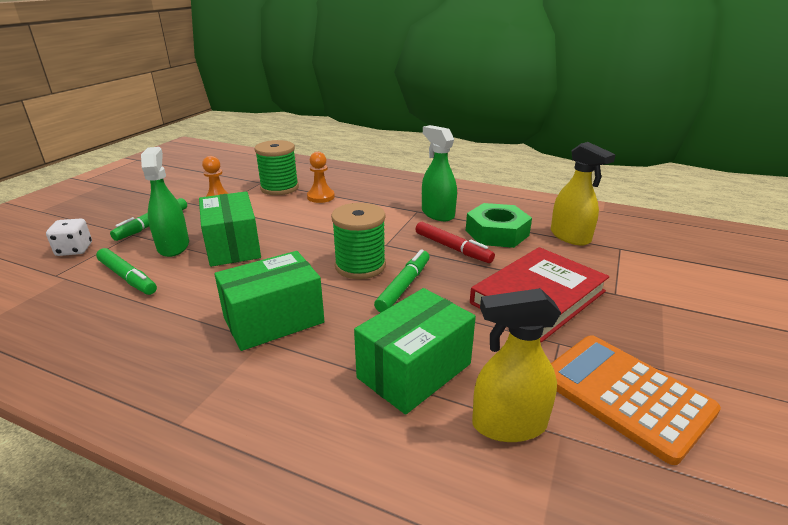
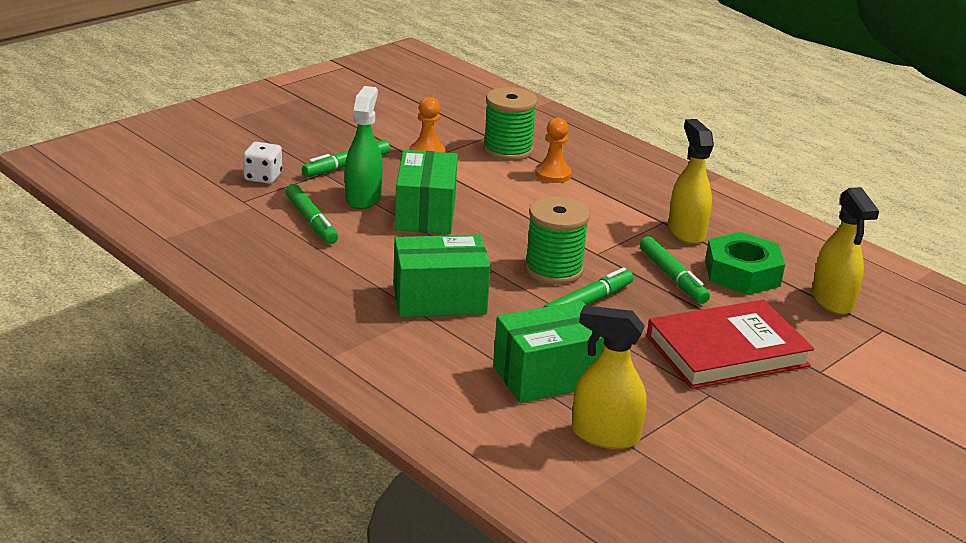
camera: 20 degrees right, 0 degrees up
(437, 214) = (686, 232): green spray bottle -> yellow spray bottle
(452, 248) = (672, 277): red marker -> green marker
(625, 395) = (733, 448): orange calculator -> none

